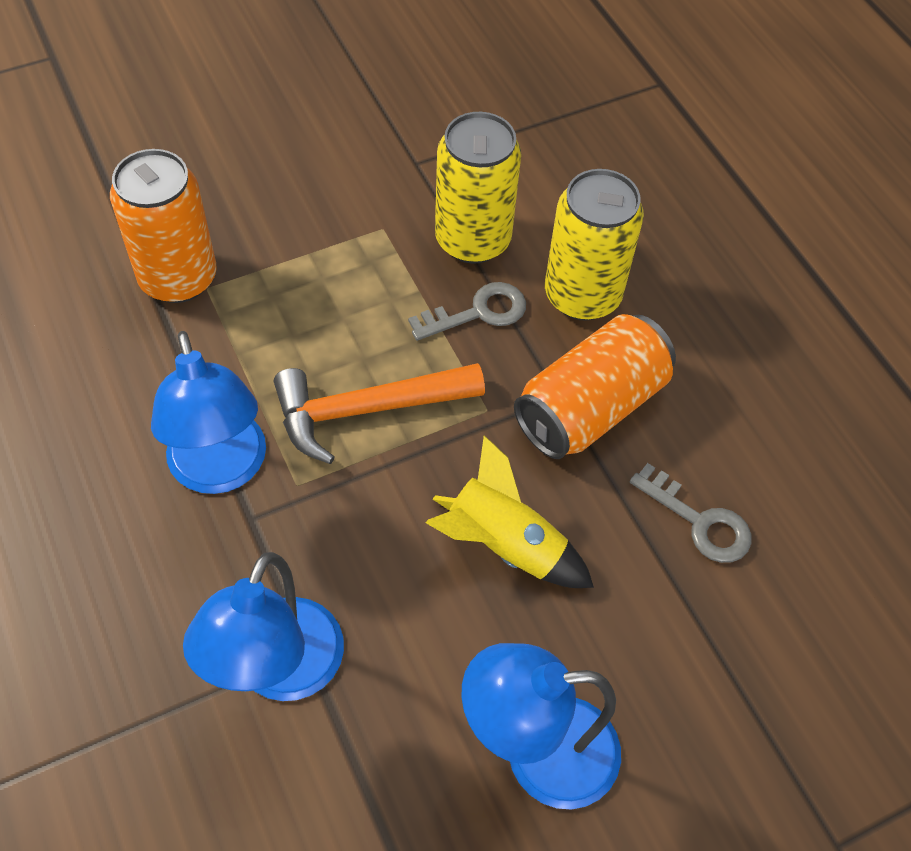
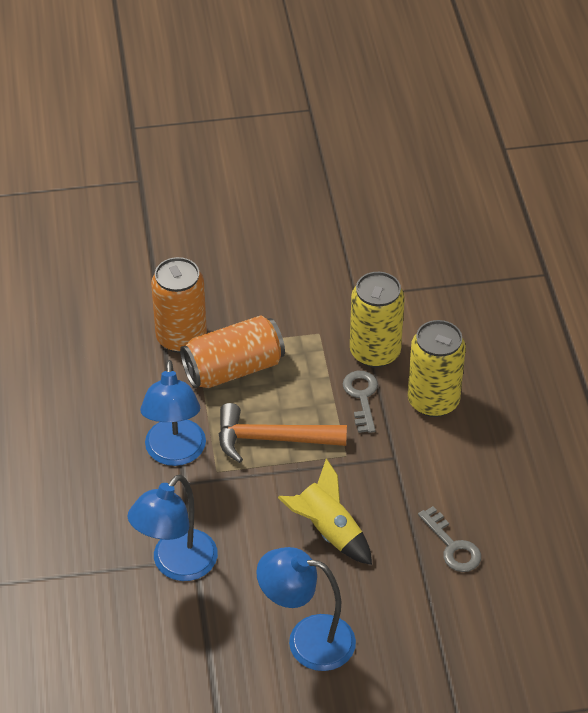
camera: 20 degrees right, 10 degrees down
(478, 312) = (361, 397): grey key -> grey key turned 90 degrees counterclockwise
(590, 407) = (411, 468): orange can -> orange can (233, 369)

